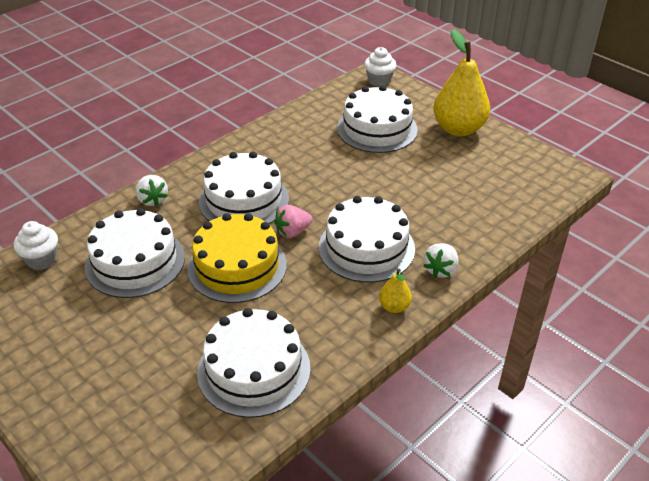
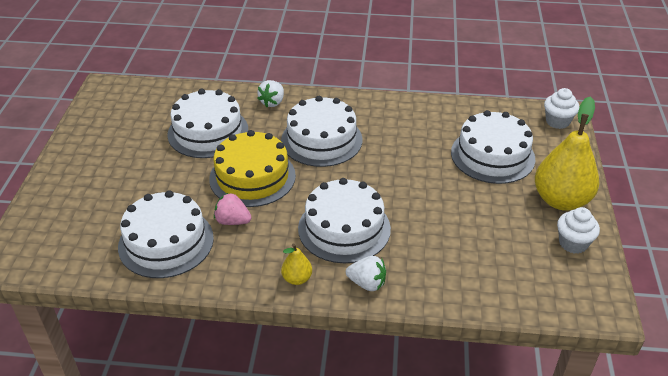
camera: 50 degrees right, 0 degrees up
(42, 260) = (170, 96): white cupcake -> white cupcake (573, 243)
(292, 232) = (316, 182): pink strawberry -> pink strawberry (232, 221)
(440, 270) = (367, 283): white strawberry -> white strawberry turned 150 degrees counterclockwise

